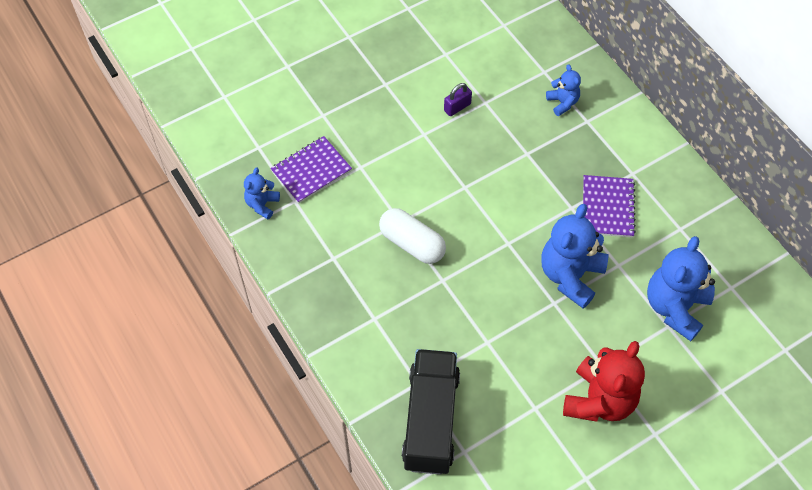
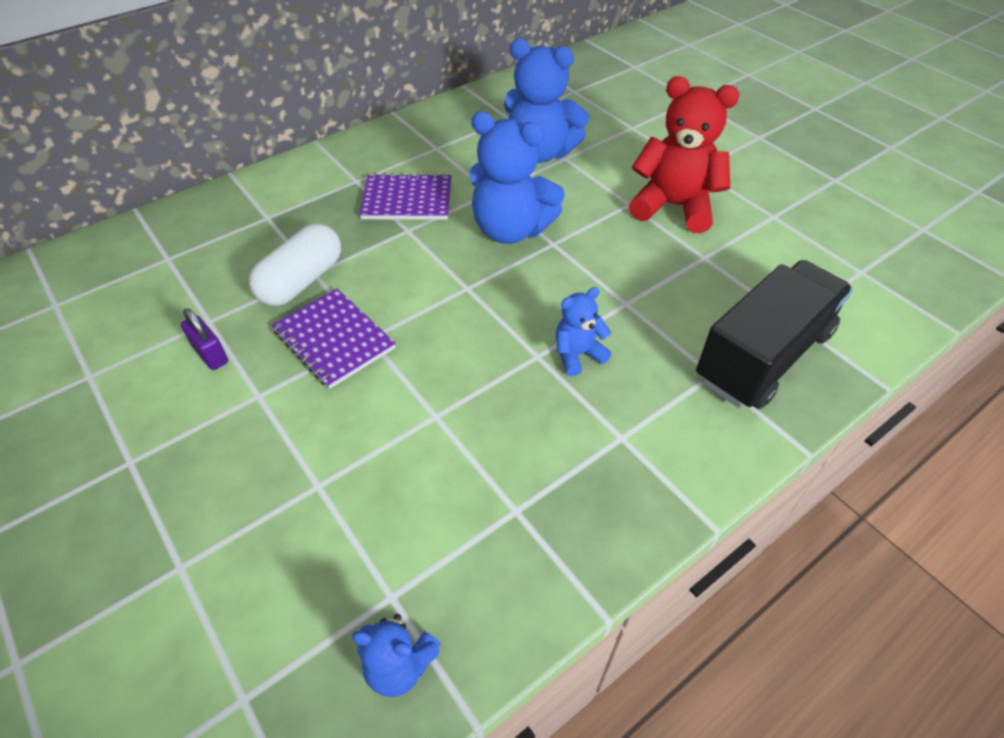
camera: 95 degrees left, 10 degrees down
(311, 171) = (319, 572): purple notebook -> purple notebook (334, 339)
(412, 243) = (476, 397): white capsule -> white capsule (301, 281)
(430, 420) = (763, 356): black truck -> black truck turned 135 degrees clockwise
(562, 103) = (230, 239): blue teddy bear -> blue teddy bear (577, 354)

